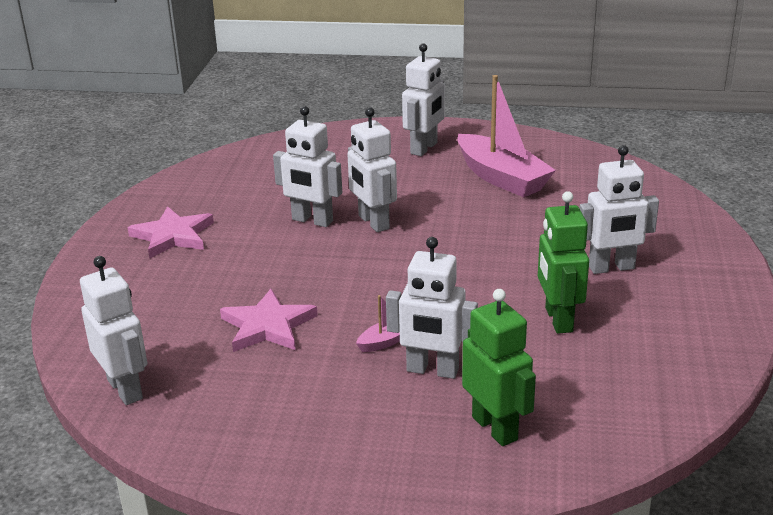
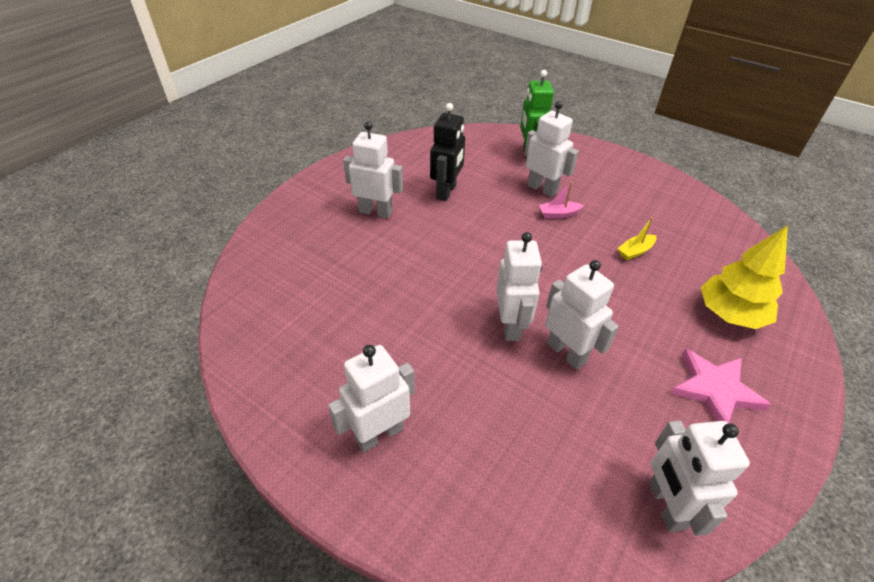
camera: 155 degrees left, 15 degrees up
(125, 389) = (737, 239): white robot -> white robot (665, 505)
(150, 295) = (729, 314): none -> yellow tree
(268, 326) = (635, 251): pink star -> yellow boat
(501, 178) = (350, 338): pink boat -> none
(558, 320) = (446, 192): green robot -> black robot

